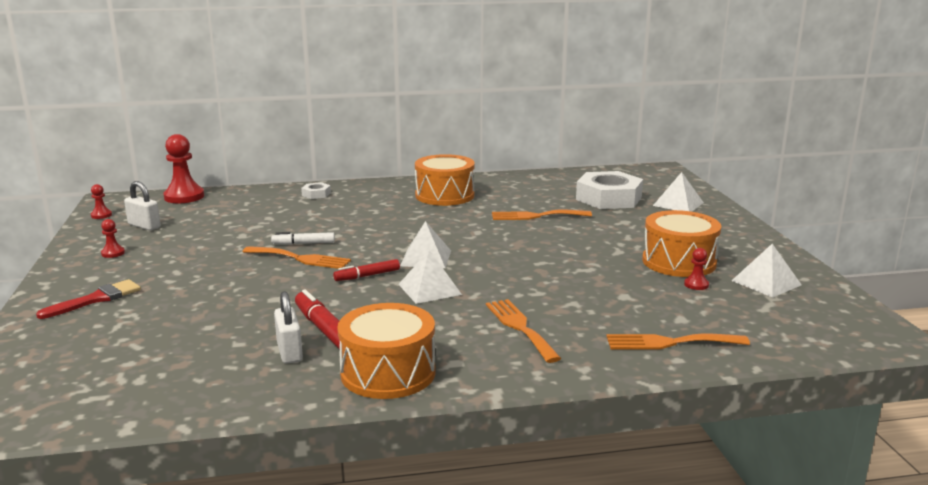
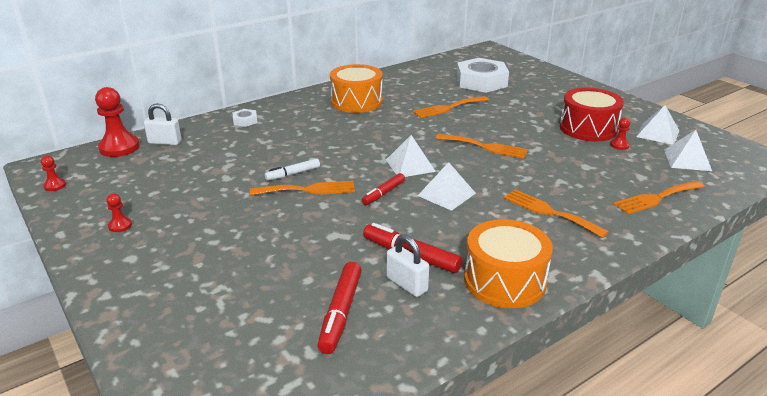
camera: 25 degrees left, 10 degrees up
(96, 299) = (165, 280): red brush -> none
(144, 226) = (116, 188): white padlock -> white padlock (165, 142)
(203, 358) = (341, 313): none -> red marker
(529, 257) = (485, 147): none -> orange fork
(678, 204) = (533, 78): white pyramid -> white pyramid (687, 160)
(679, 262) = (588, 128): orange drum -> red drum

